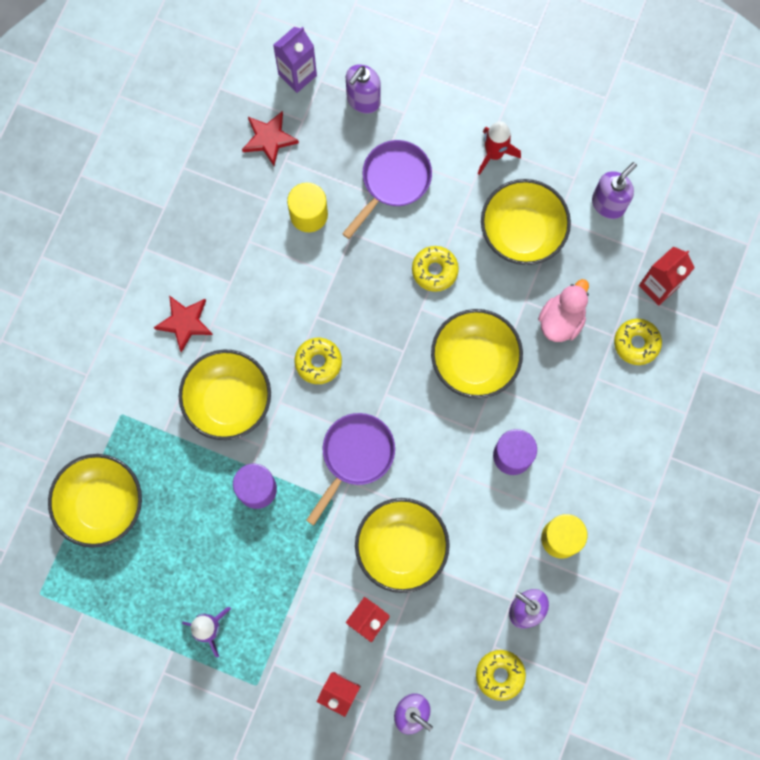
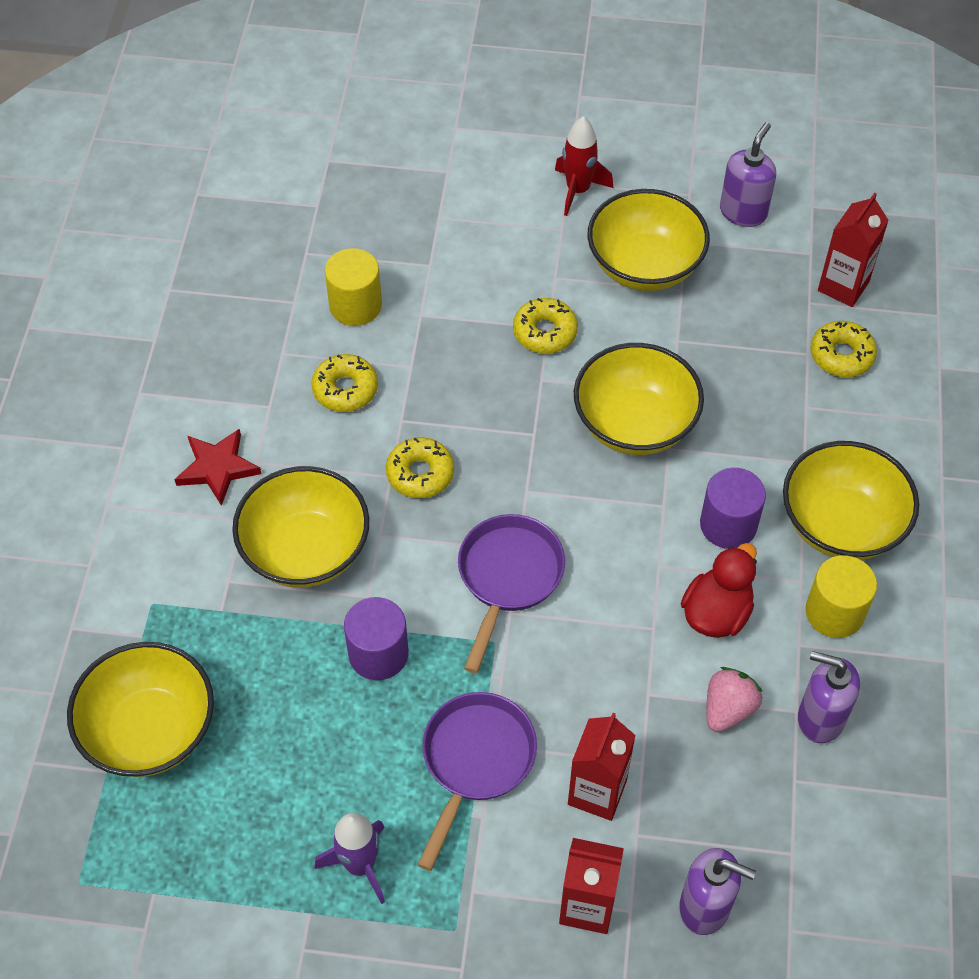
camera: 15 degrees left, 20 degrees down
(269, 139) = (278, 234): red star -> none
(297, 75) = (296, 160): purple carton -> none
(363, 100) = (390, 169): purple soap dispenser -> none
(393, 182) = (456, 247): purple pan -> purple pan (475, 761)
(401, 548) = (613, 680): yellow bowl -> yellow bowl (841, 524)
(468, 587) = (728, 709): none -> pink strawberry
(483, 518) = (716, 613): none -> red duck
(500, 675) = (817, 817): yellow donut -> yellow donut (345, 389)
(561, 320) = (733, 351): pink duck -> none

